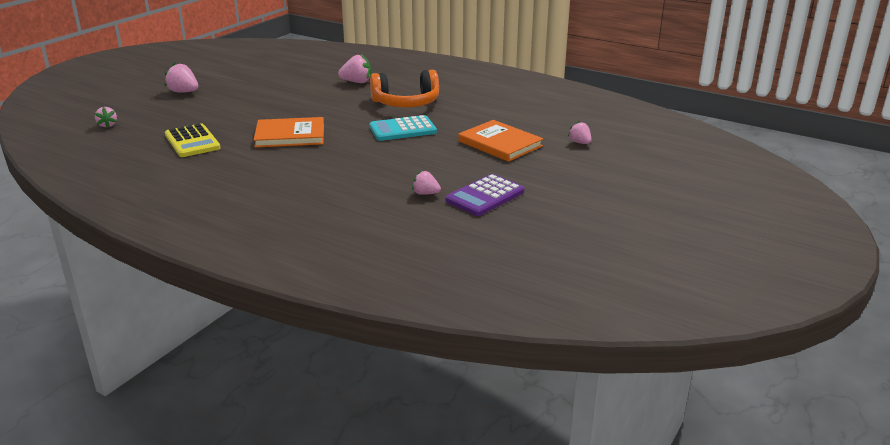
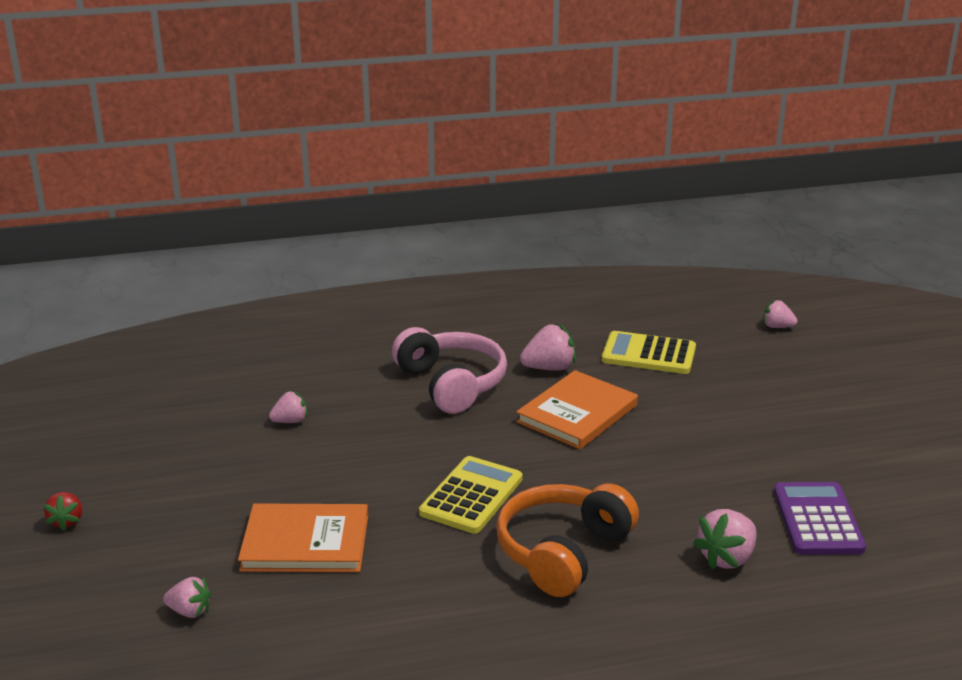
camera: 135 degrees right, 0 degrees up
(183, 92) = (857, 403): pink strawberry -> pink strawberry (549, 368)
(310, 173) = (451, 384): none -> pink headphones
(402, 129) = (471, 496): turquoise calculator -> yellow calculator
(485, 196) = (220, 450): purple calculator -> purple calculator (818, 520)
(607, 197) = (67, 521): none -> red strawberry

